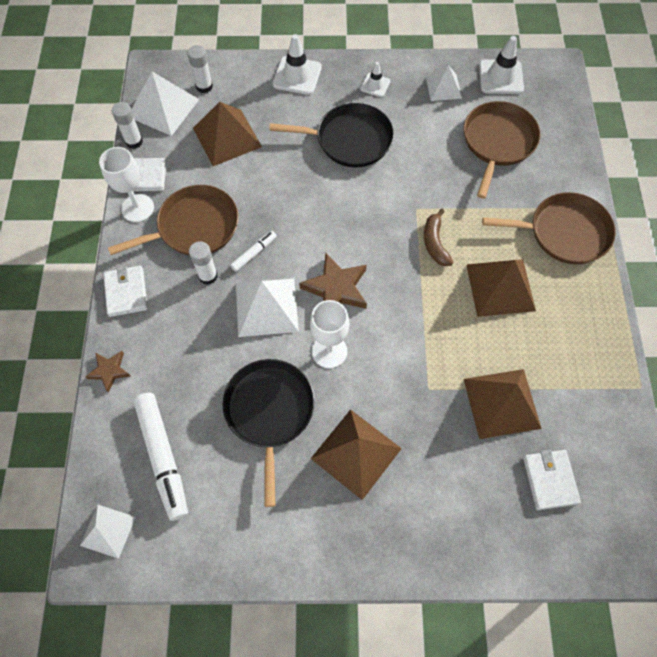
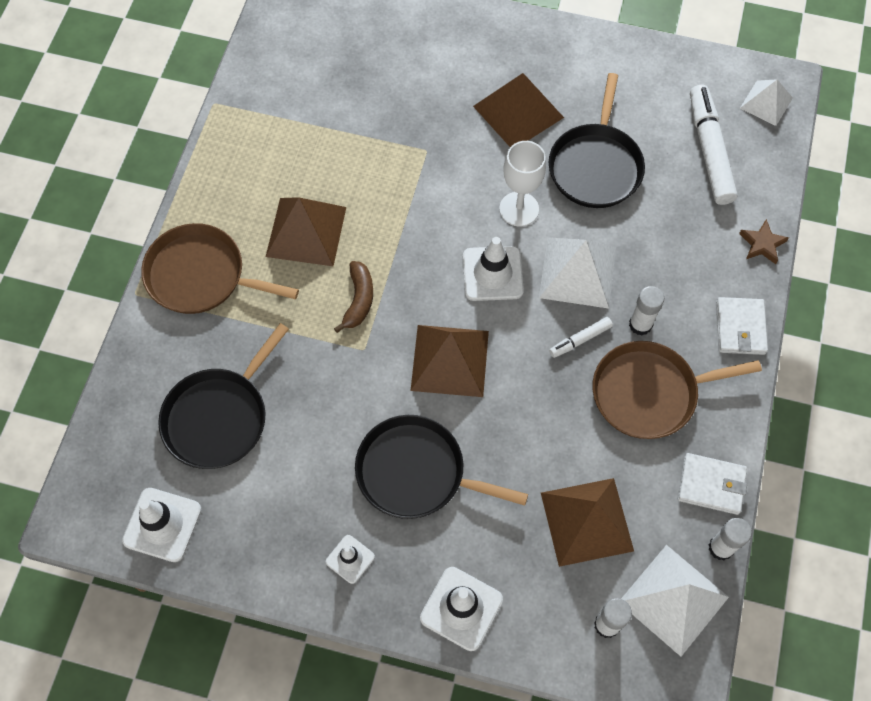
camera: 165 degrees left, 0 degrees up
(137, 208) = (721, 438): white goblet -> none
(336, 289) = (492, 274): brown star -> white traffic cone
(443, 87) = (252, 528): white pyramid -> none
(498, 142) = (219, 417): brown pan -> black pan
(502, 403) = (358, 121): brown pyramid -> brown pyramid (449, 360)
(550, 480) = (344, 51): white wallet -> none

